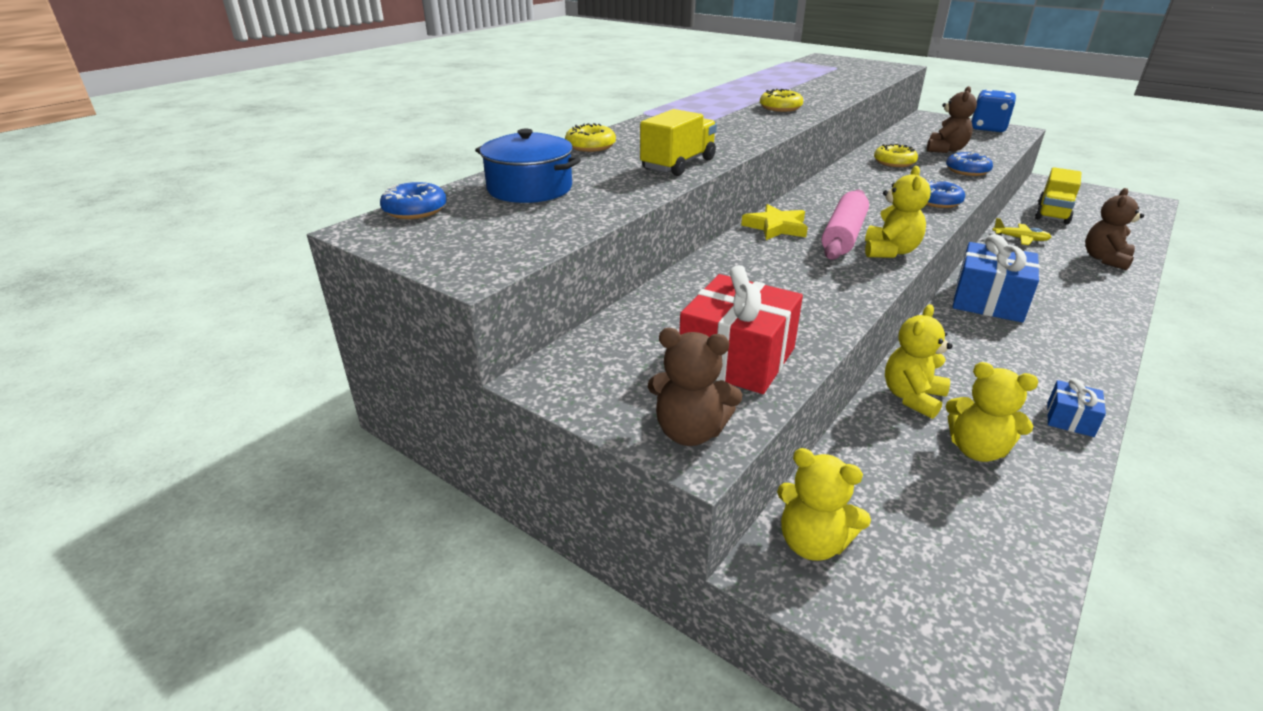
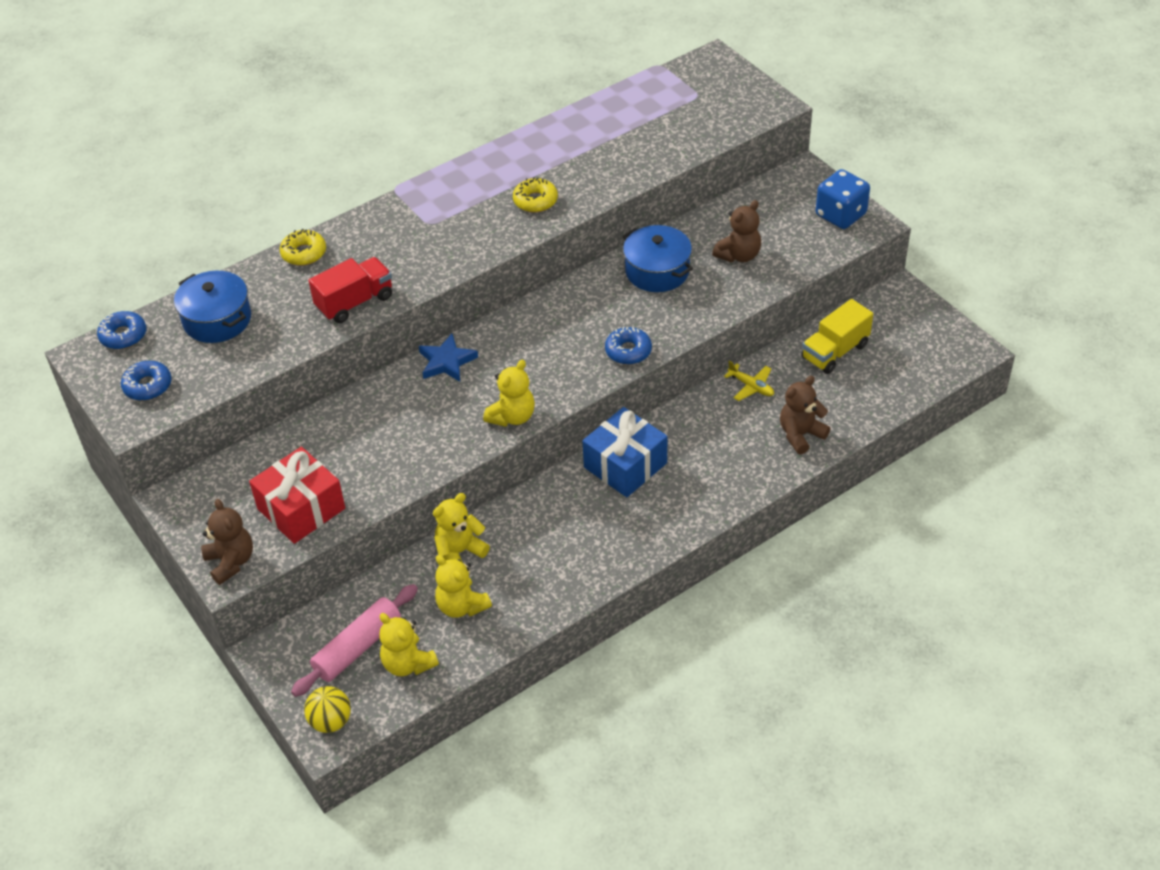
camera: 20 degrees right, 15 degrees up
(678, 164) = (355, 302): yellow truck -> red truck
(690, 432) = (231, 562): brown teddy bear -> brown teddy bear turned 150 degrees counterclockwise
(776, 227) = (446, 362): yellow star -> blue star
(812, 543) = (300, 642): yellow teddy bear -> yellow teddy bear (408, 663)
(843, 236) = (493, 386): pink rolling pin -> pink rolling pin (358, 647)
(894, 162) = (657, 271): yellow donut -> blue pot
(965, 651) = (331, 721): none -> yellow ball
(967, 171) = (716, 302): blue donut -> blue donut (148, 386)
(1070, 419) = (555, 598): blue gift -> none

